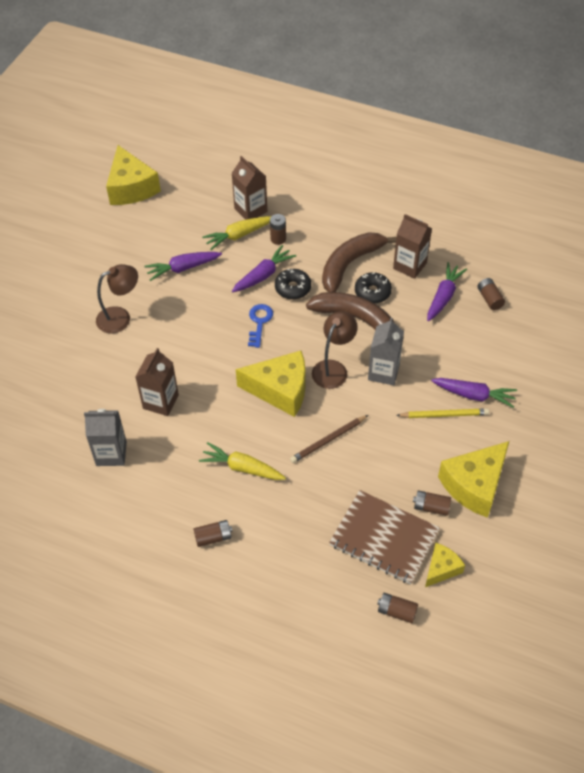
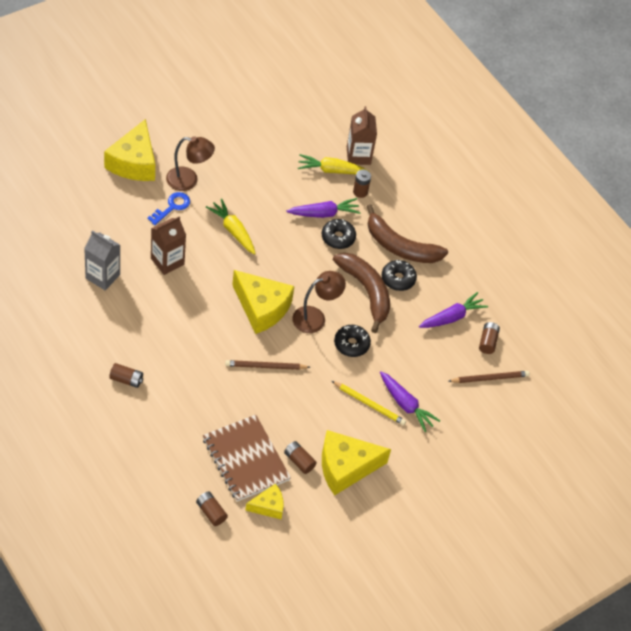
camera: 25 degrees right, 0 degrees up
(131, 188) = (279, 81): yellow cheese -> yellow cheese (134, 163)
(183, 268) = (266, 170): purple carrot -> none
(242, 468) = (186, 345): yellow carrot -> yellow carrot (233, 231)
(259, 322) = (289, 248): blue key -> blue key (172, 207)
(350, 264) = (400, 246): brown banana -> brown banana turned 135 degrees counterclockwise
(383, 372) = (351, 344): grey carton -> black donut
(409, 266) = (447, 276): brown carton -> none
(518, 328) = (490, 378): none -> brown pencil

